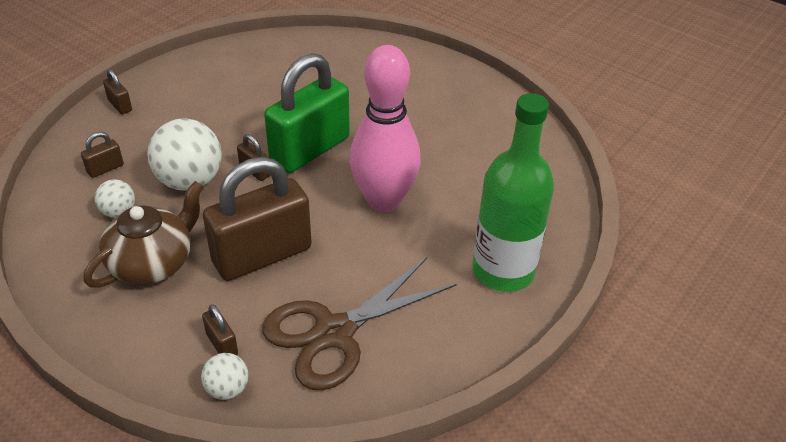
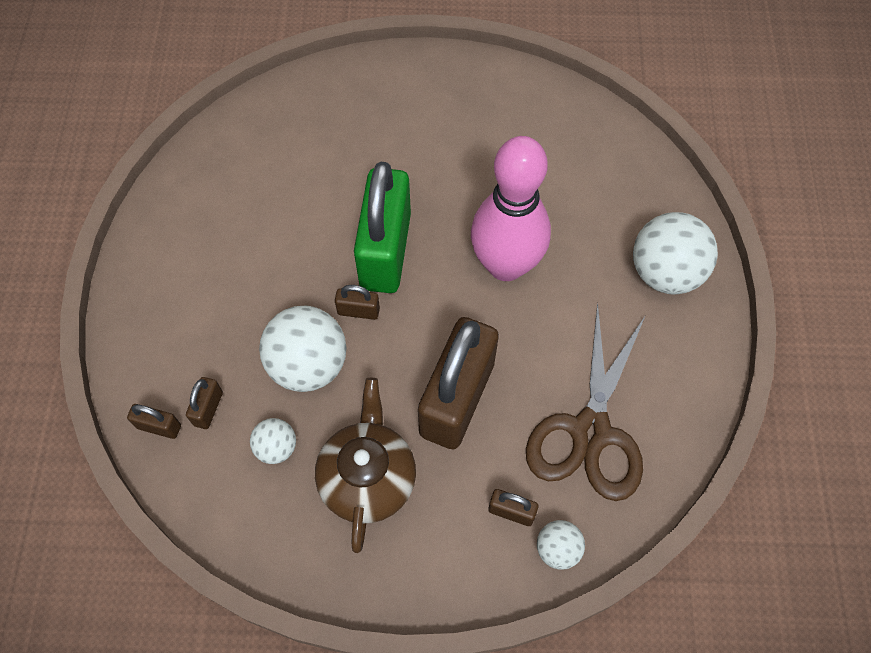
camera: 35 degrees left, 20 degrees up
(120, 105) = (138, 322): brown padlock -> brown padlock (159, 427)
(503, 271) = (665, 273): green bottle -> white ball

